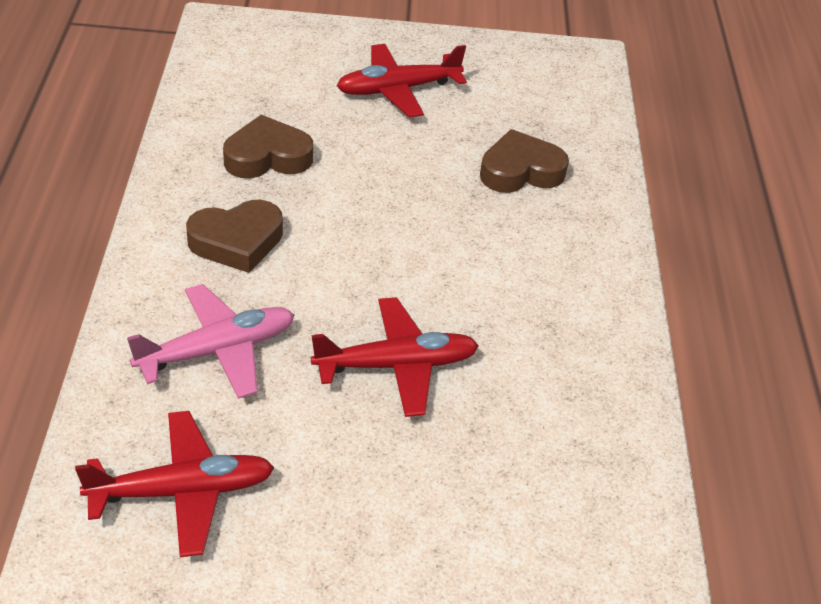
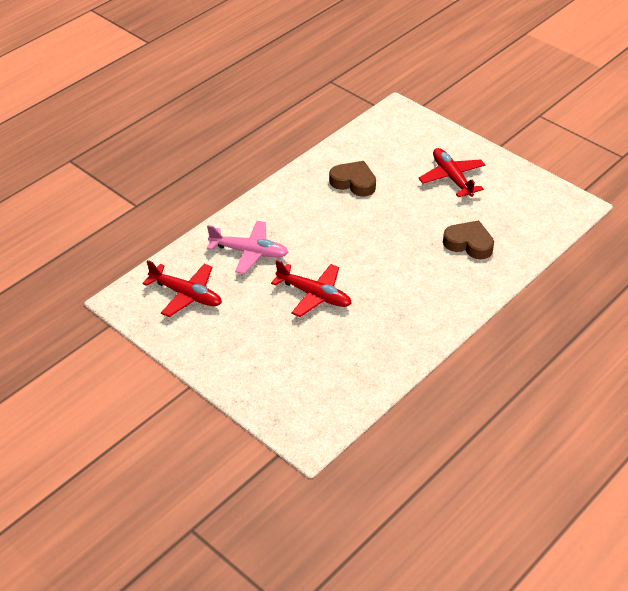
camera: 45 degrees right, 0 degrees up
(237, 241) = (302, 213): brown heart -> none
(398, 90) = (452, 178): red plane -> red plane turned 45 degrees clockwise

